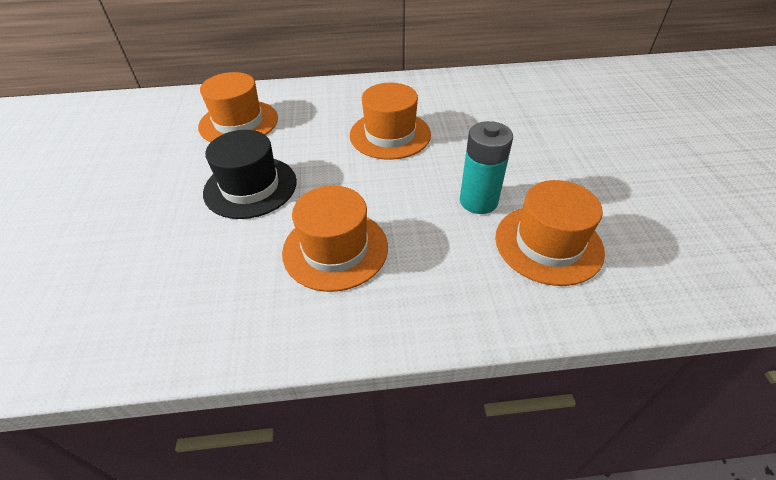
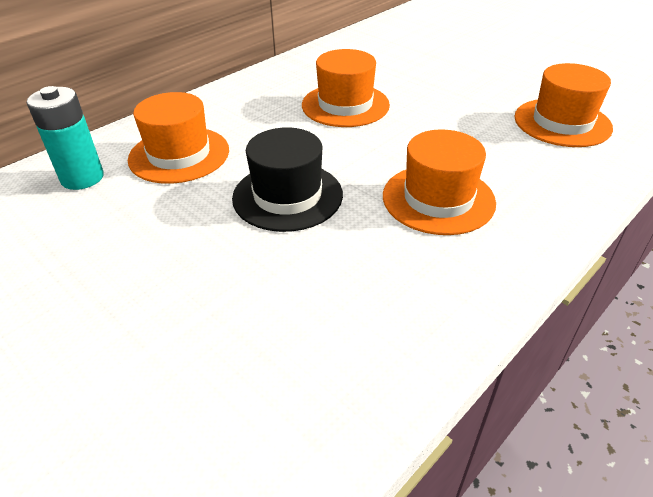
camera: 40 degrees left, 5 degrees down
(478, 201) = (482, 119): turquoise battery -> turquoise battery (82, 178)

